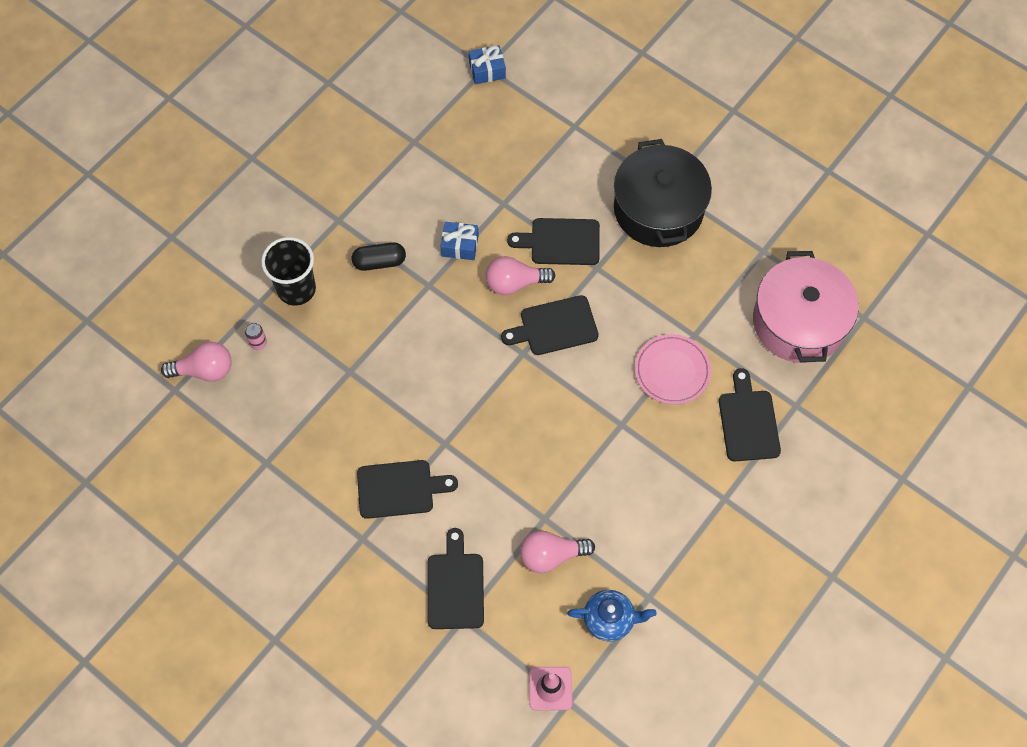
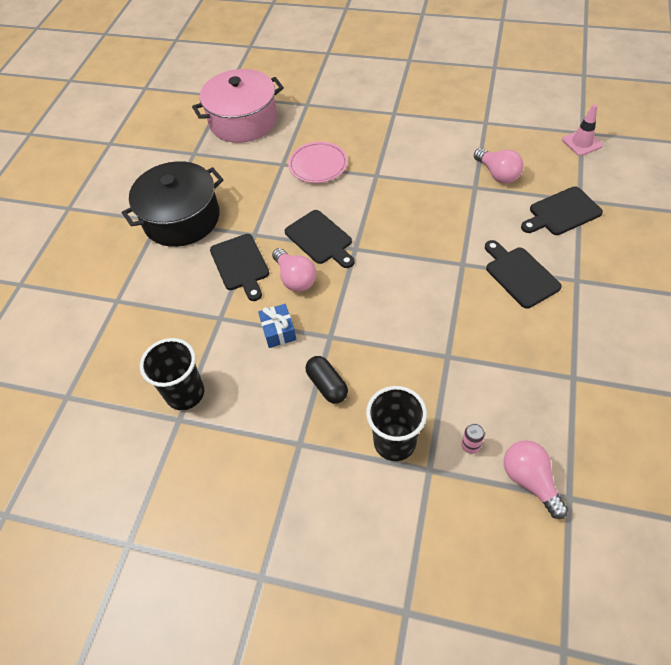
camera: 110 degrees left, 10 degrees down
(436, 153) = (185, 393): none -> black cup
(487, 70) = (70, 394): blue gift -> none
(609, 619) = (515, 133): blue teapot -> none
(748, 422) = (332, 120): black cutting board -> none

